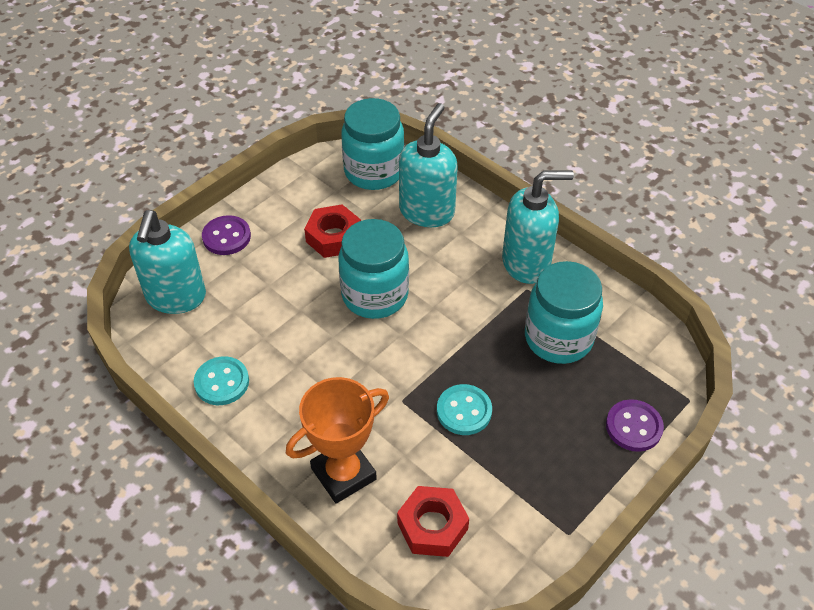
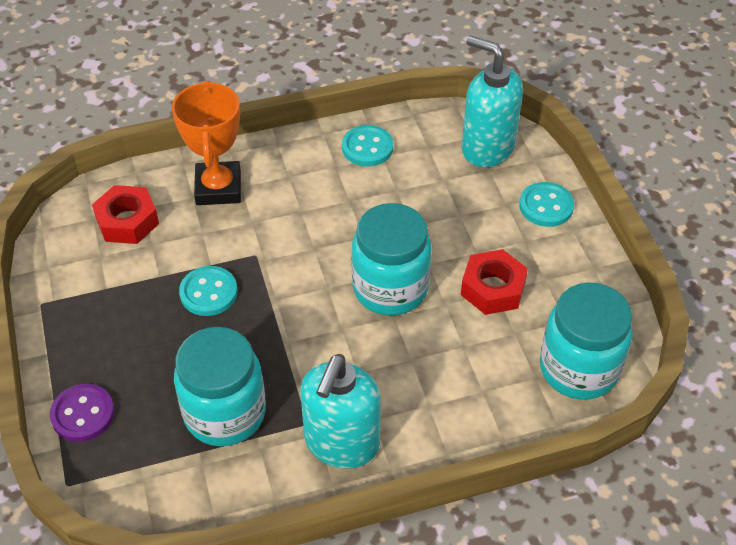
camera: 120 degrees right, 0 degrees up
(226, 237) = (546, 206): purple button -> turquoise button
(427, 211) = (481, 389): turquoise soap dispenser -> none

